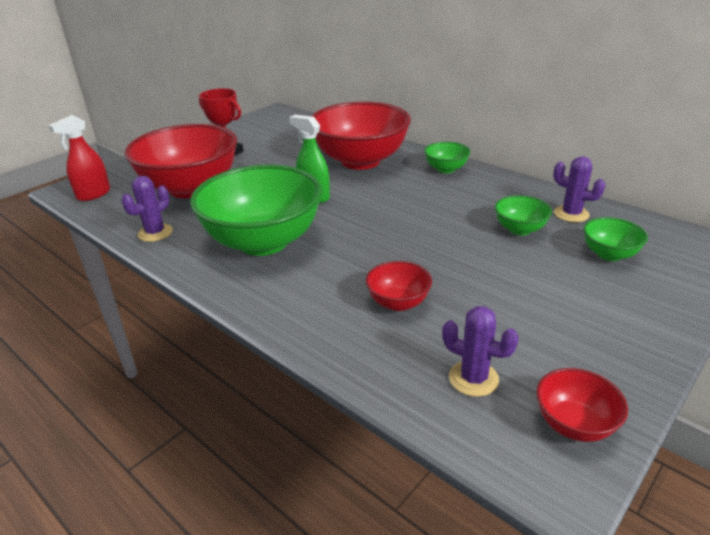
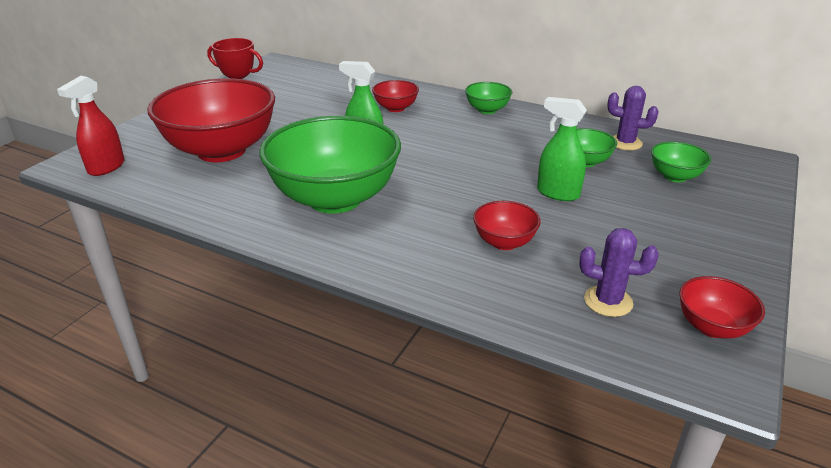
camera: 15 degrees left, 0 degrees up
(155, 233) = (206, 202): purple cactus -> none
(360, 161) = (395, 108): red bowl -> red bowl, size x0.44
(475, 259) = (557, 193): none -> green spray bottle

